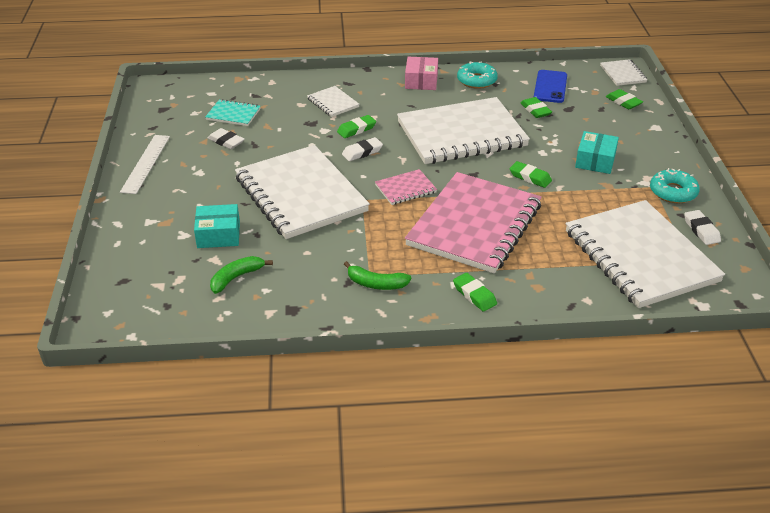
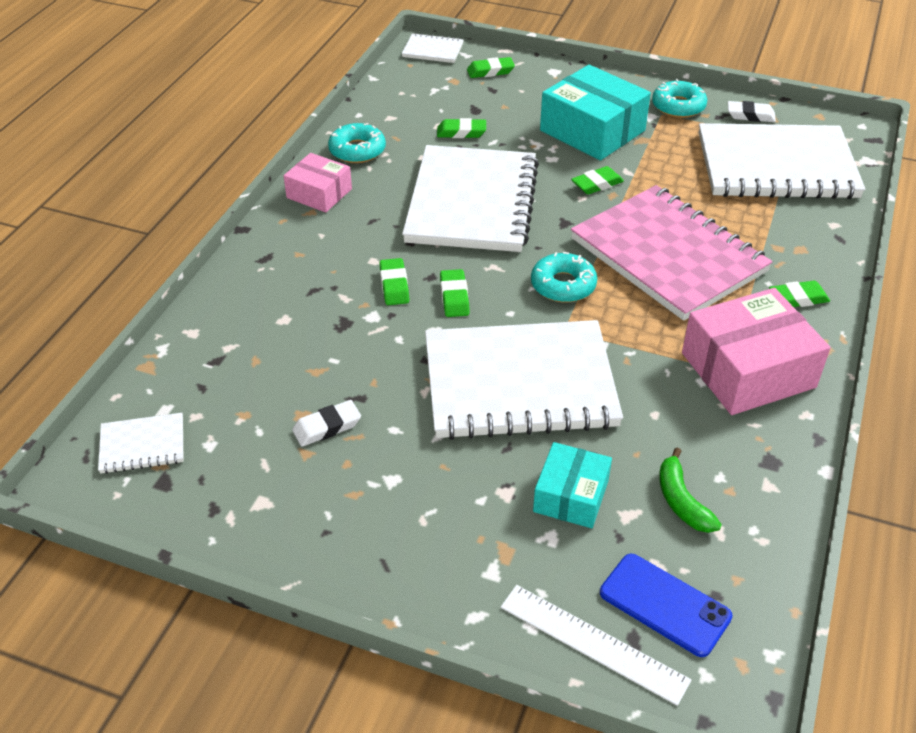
camera: 65 degrees left, 5 degrees up
(145, 163) = (321, 542): white ruler -> white ruler (593, 643)
(233, 114) = (253, 399): turquoise notebook -> none
(333, 103) = (307, 287): white notebook -> white notebook (142, 445)
(362, 152) = (454, 297): white eraser -> green eraser
(376, 284) = (748, 370): green banana -> pink box
(405, 189) = (563, 285): pink notebook -> turquoise donut
(550, 87) = (418, 104): blue phone -> blue phone (665, 604)
(595, 161) = (592, 130): turquoise box -> turquoise box, size x1.72

